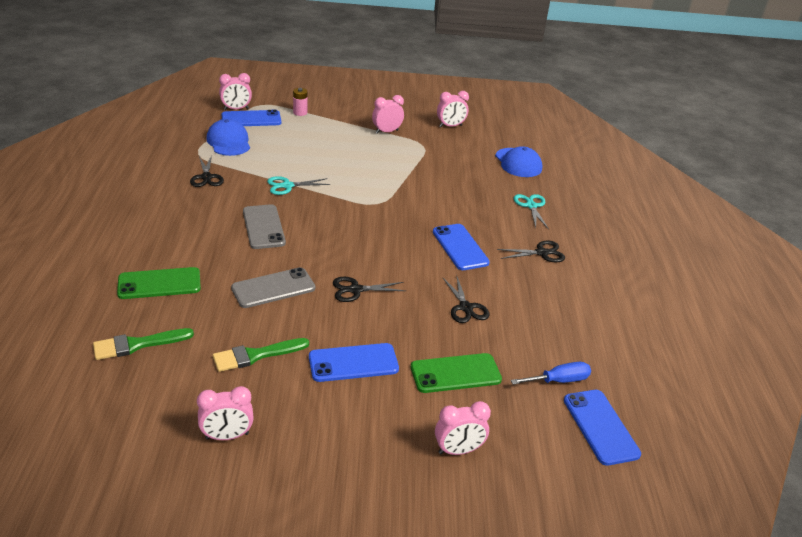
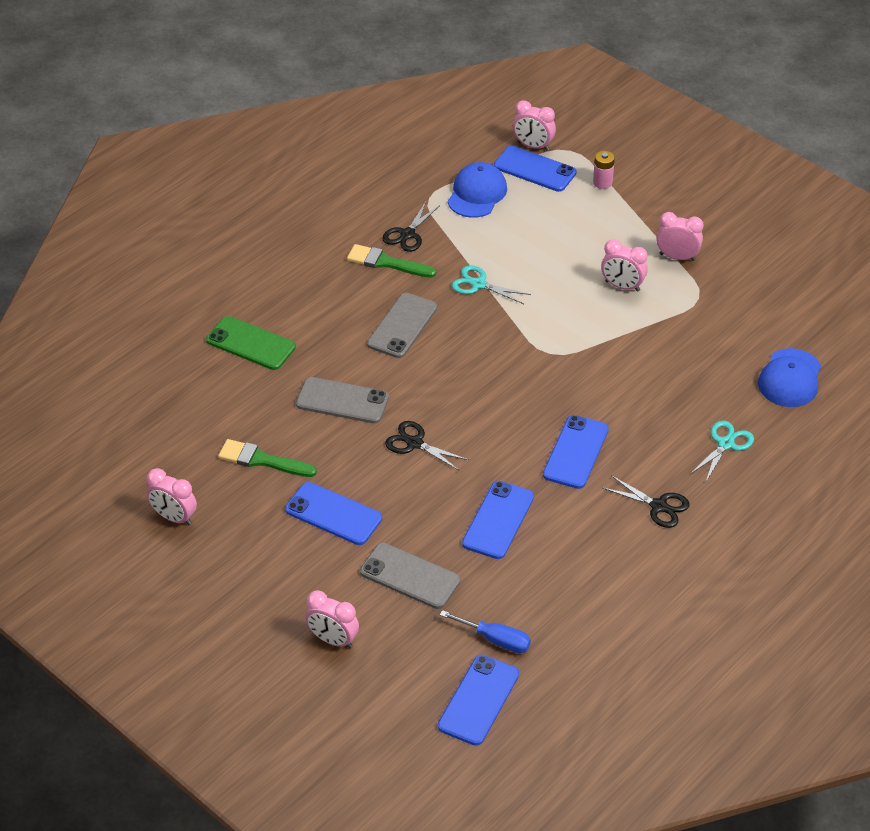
camera: 45 degrees right, 10 degrees up
(137, 344) = (181, 397): green brush -> green brush (386, 263)
(450, 126) = (771, 283): pink clock -> pink clock (622, 286)
(455, 373) = (410, 576): green phone -> grey phone
(466, 307) = (498, 520): black scissors -> blue phone

